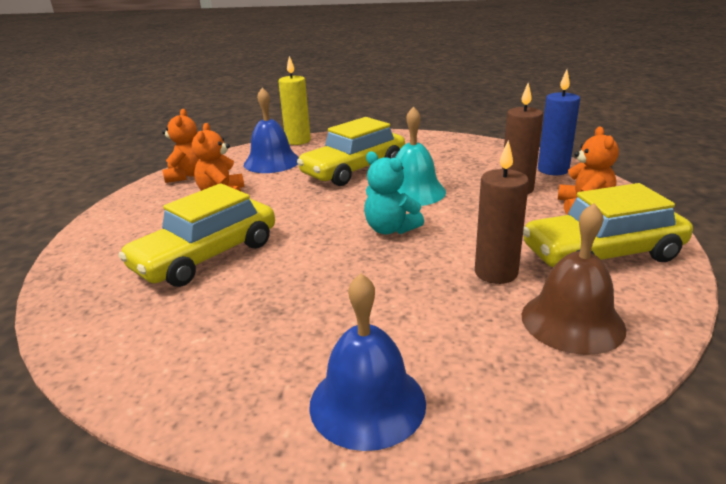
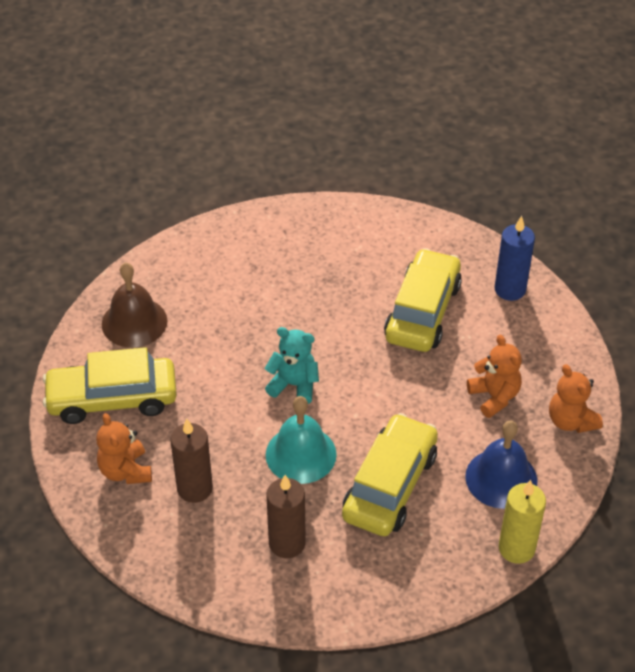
camera: 155 degrees right, 20 degrees up
(367, 403) = (237, 239): blue bell -> none
(496, 273) = (191, 354): brown candle -> brown candle (287, 543)
(553, 170) = (160, 546): blue candle -> blue candle (510, 289)
(601, 254) = (112, 399): yellow car -> yellow car turned 150 degrees counterclockwise

